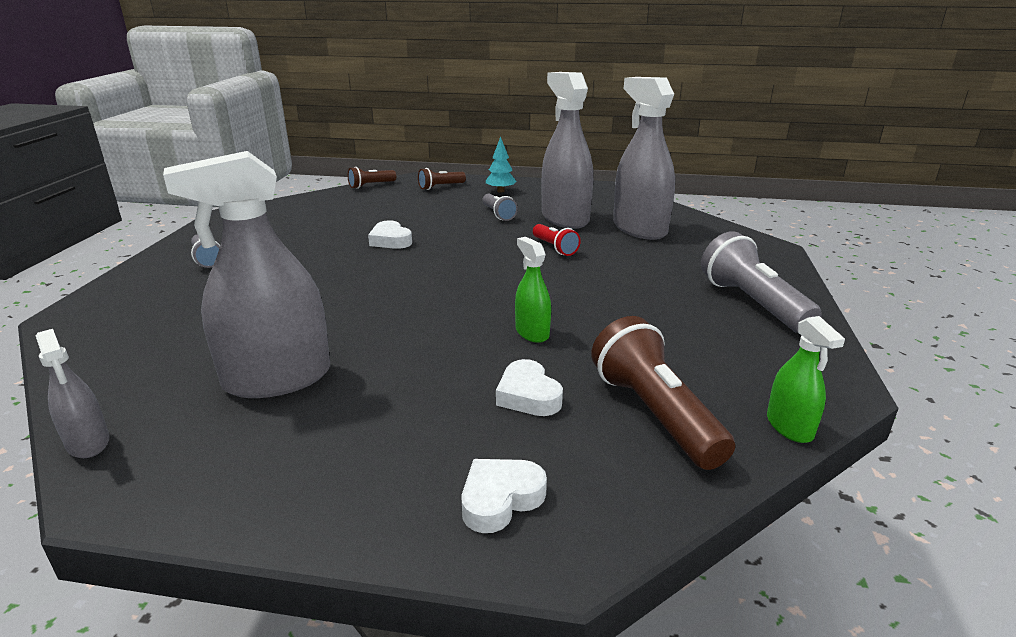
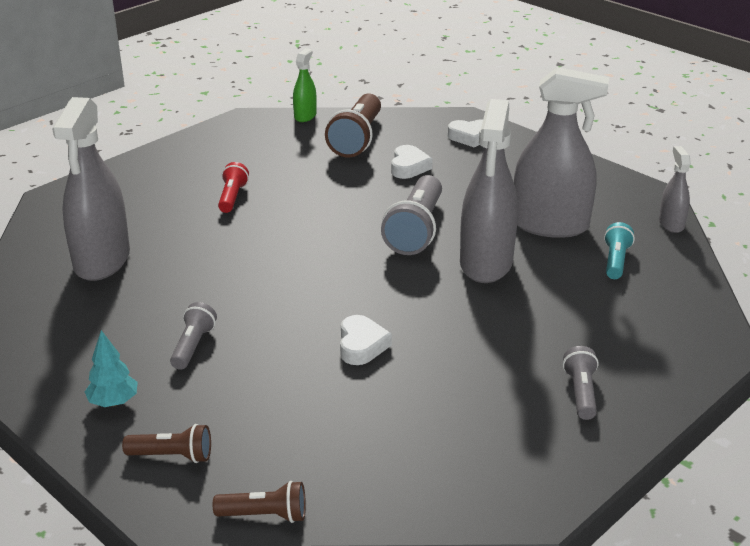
camera: 145 degrees left, 5 degrees up
(180, 362) = (615, 261): none -> turquoise flashlight
(532, 333) = (357, 198): green spray bottle -> none
(554, 248) = (220, 268): red flashlight -> red flashlight (232, 197)
(565, 218) = (138, 307): grey spray bottle -> grey spray bottle (486, 263)
(752, 303) = (182, 166): grey flashlight -> grey flashlight (416, 230)

